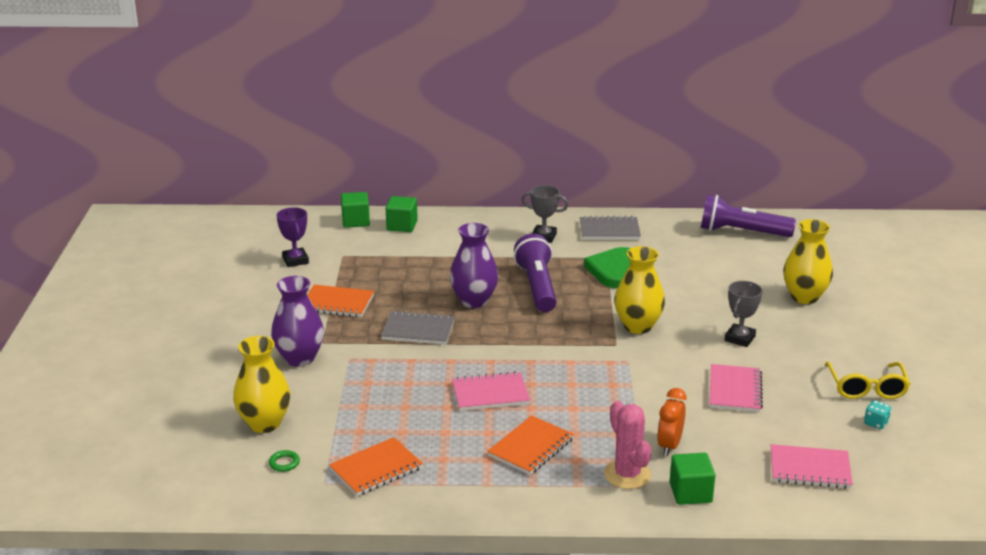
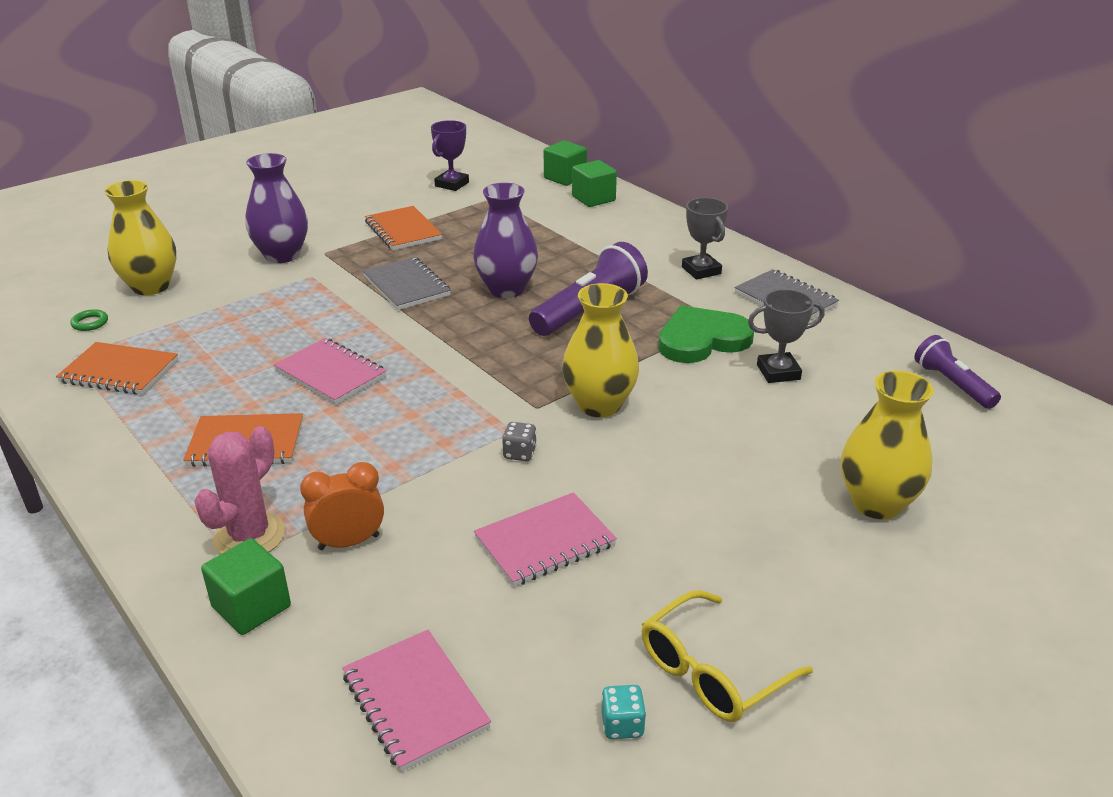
camera: 50 degrees right, 5 degrees up
(652, 367) = (519, 453): none -> grey dice
(740, 338) = (682, 492): grey trophy -> grey trophy (778, 372)
(741, 232) = (952, 384): purple flashlight -> purple flashlight, size x0.61

